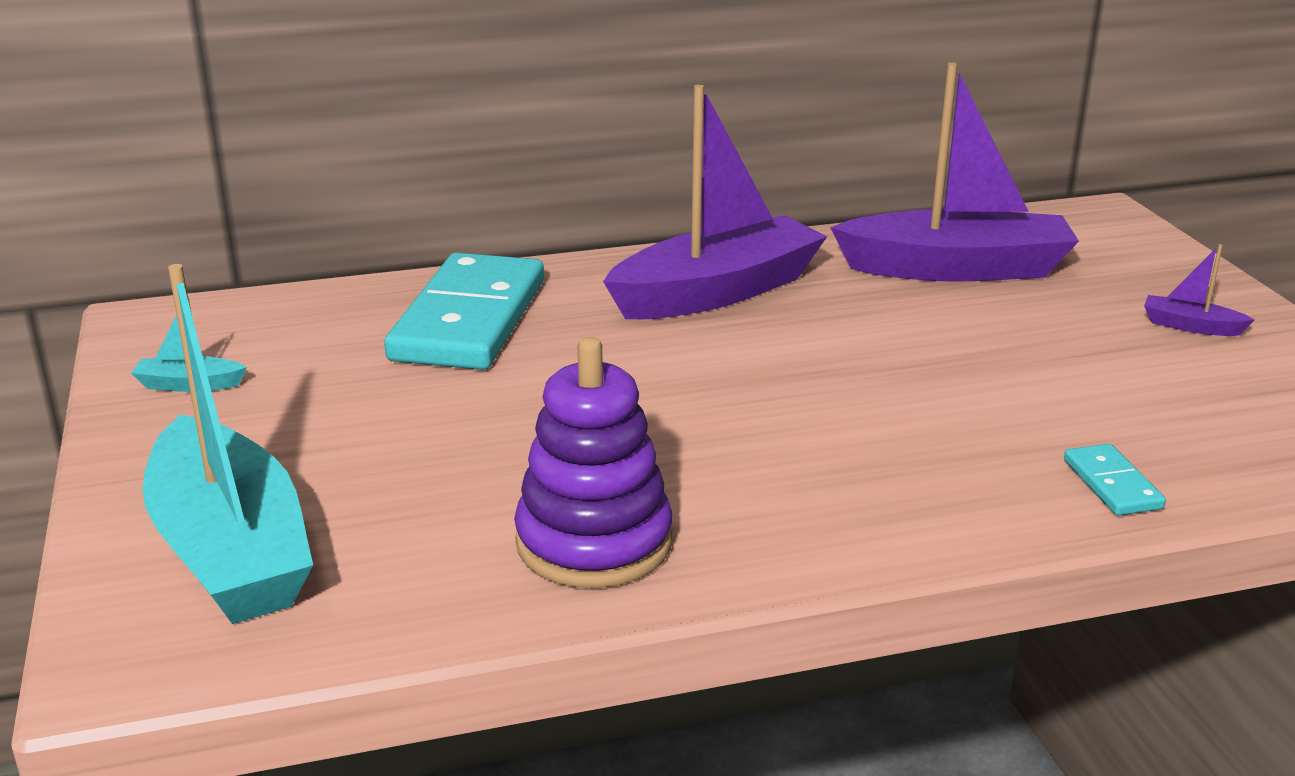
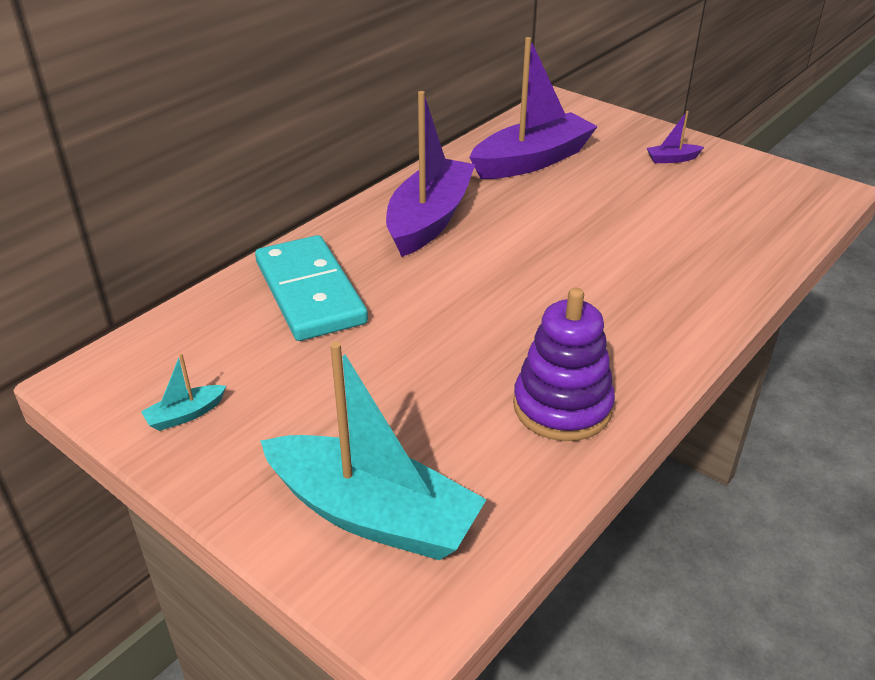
camera: 35 degrees left, 10 degrees up
(1112, 484) = (740, 263): turquoise domino -> none

